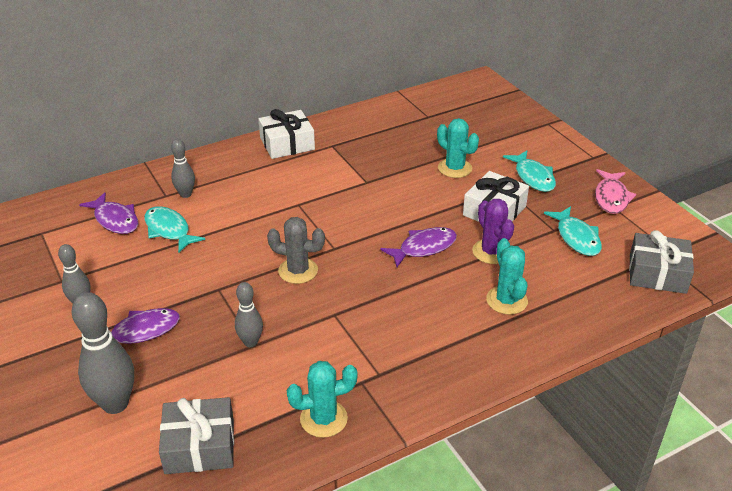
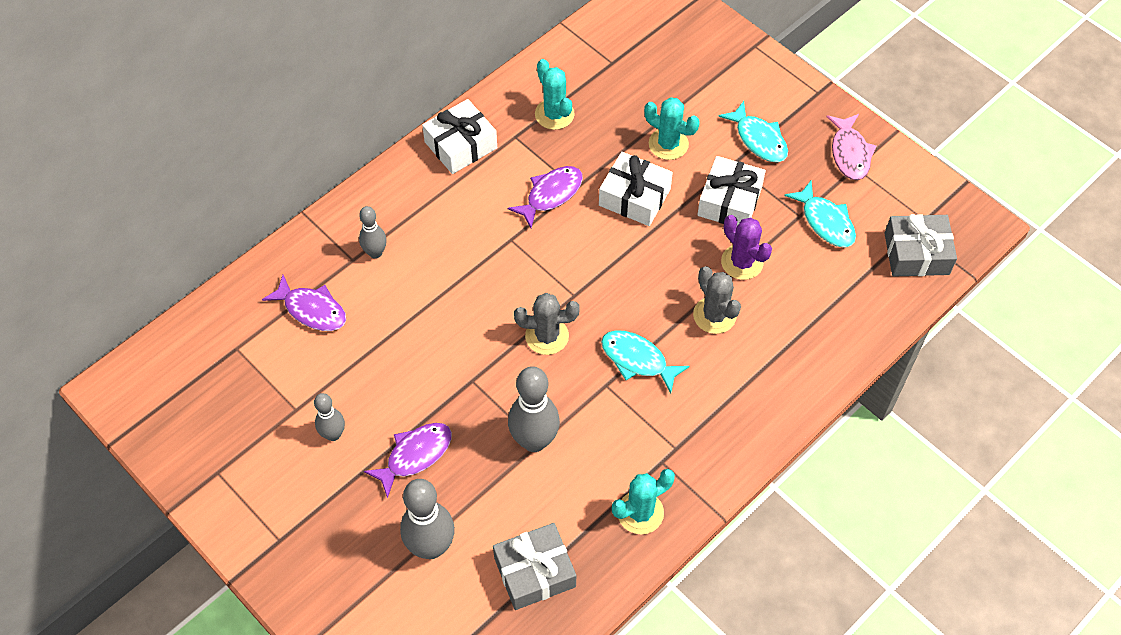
camera: 15 degrees left, 20 degrees up
(169, 230) = (381, 311): turquoise fish -> turquoise fish (637, 360)
(251, 342) = (534, 441): grey bowling pin -> grey bowling pin, size x1.73
(413, 195) = (634, 197): none -> white gift
(423, 248) = (669, 273): purple fish -> purple fish (551, 195)
(453, 283) = (714, 315): none -> grey cactus
(506, 300) = (774, 325): turquoise cactus -> turquoise cactus (554, 114)

